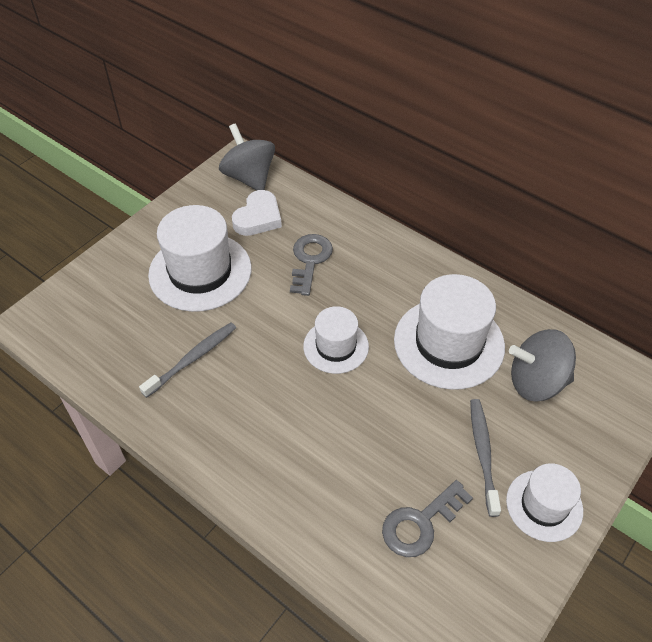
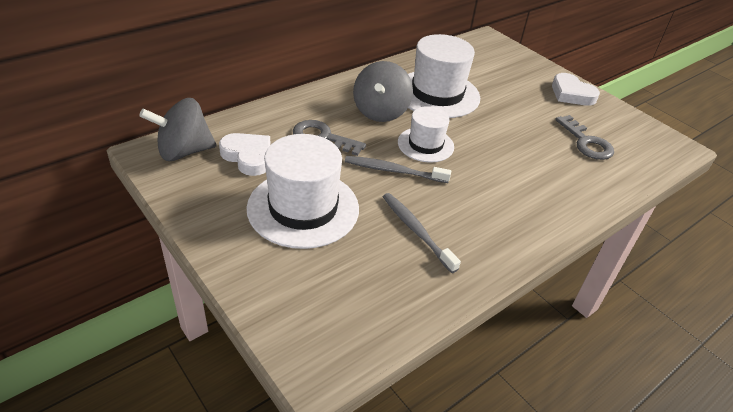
camera: 80 degrees left, 10 degrees down
(483, 454) = (533, 105): grey toothbrush -> grey toothbrush (394, 171)
(536, 382) = (479, 71): grey spinning top -> grey spinning top (380, 112)
(544, 505) = (571, 94): white hat -> white heart

